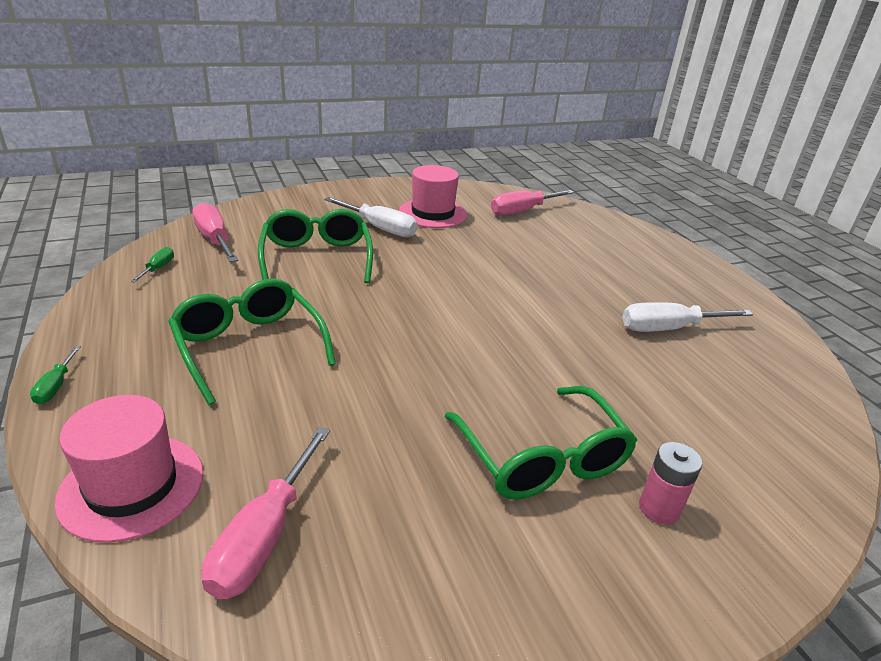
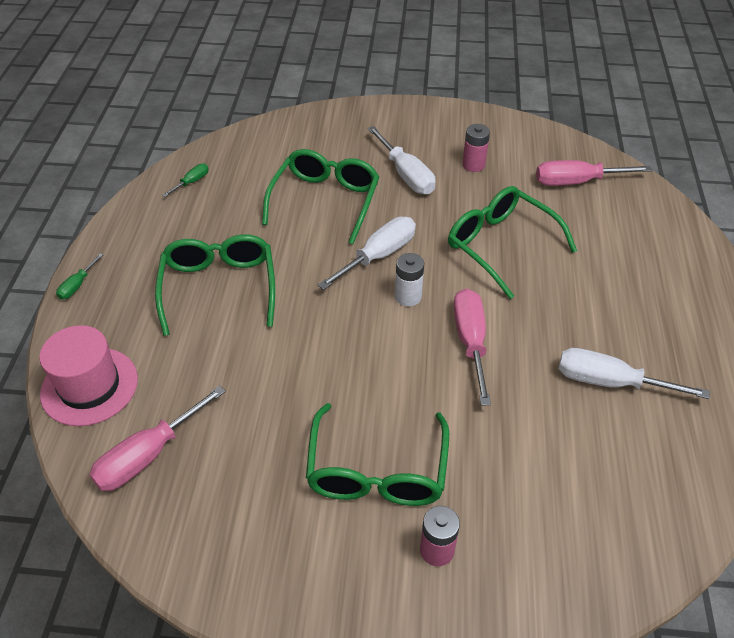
camera: 30 degrees right, 15 degrees up
(215, 240) = (251, 157): pink screwdriver -> pink screwdriver (470, 341)
(400, 287) = (379, 256): none -> white screwdriver
(432, 213) = (473, 165): pink hat -> pink battery
(452, 310) = (408, 296): none -> white battery
(501, 259) = (501, 246): none -> green glasses

